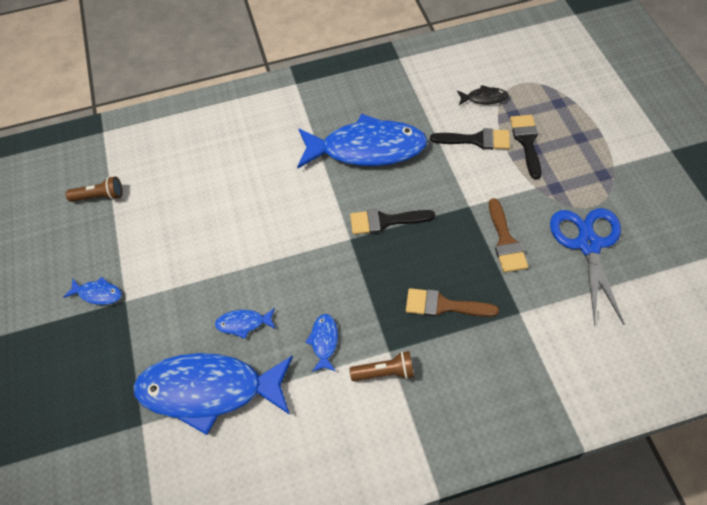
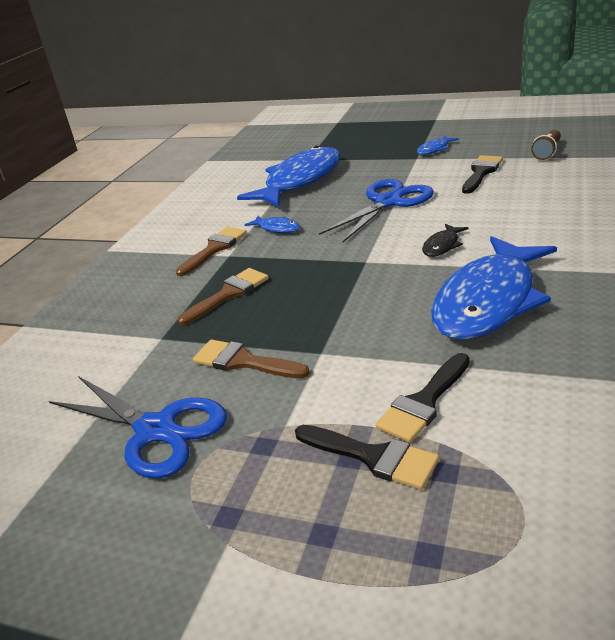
camera: 125 degrees right, 25 degrees down
(240, 274) = (388, 202): none -> blue scissors
(243, 324) = (338, 198): blue fish -> none
(385, 221) = (364, 287): black brush -> black brush (481, 172)
(385, 372) = (214, 249): brown flashlight -> brown brush
(484, 98) = (513, 450): black fish -> black fish (442, 246)

